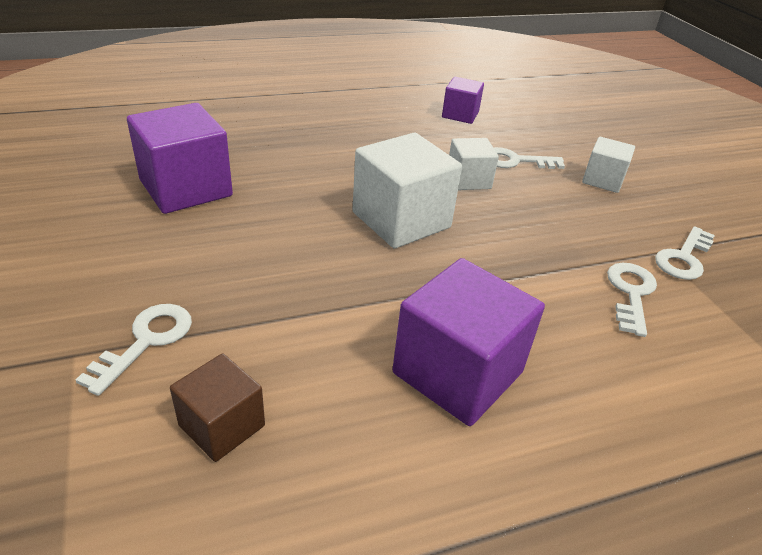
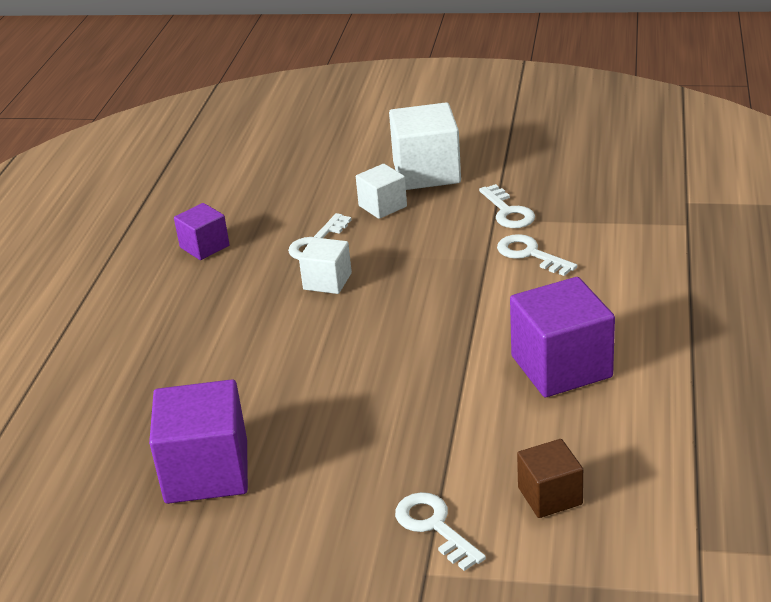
camera: 55 degrees left, 5 degrees down
(401, 220) = (361, 341): white cube -> white cube (426, 172)

